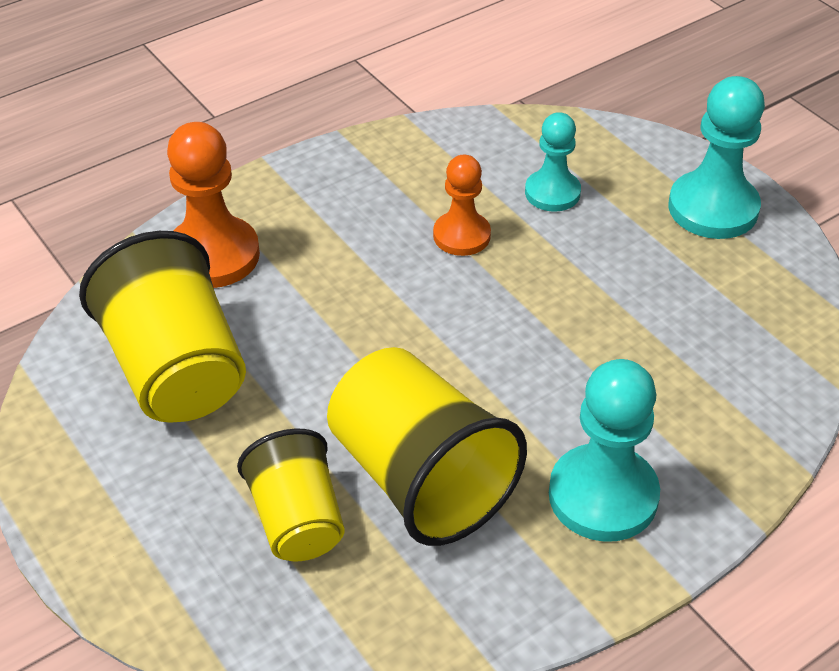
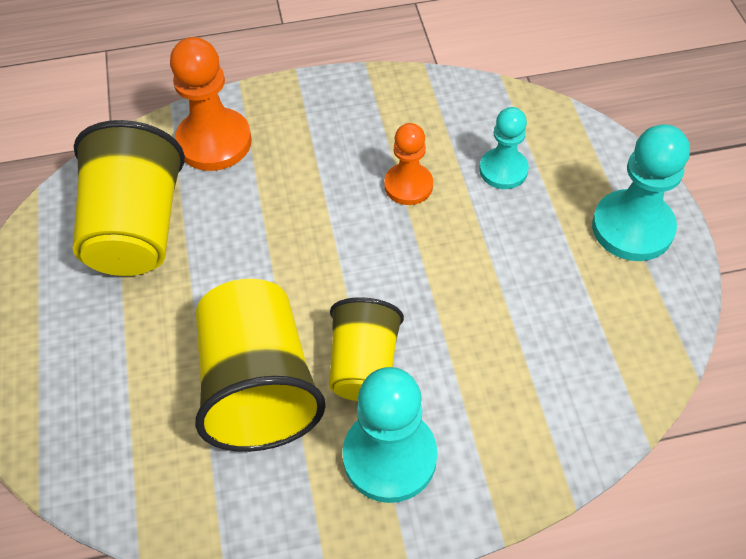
camera: 25 degrees right, 10 degrees up
(297, 520) = (152, 386): yellow cup -> yellow cup (363, 365)

